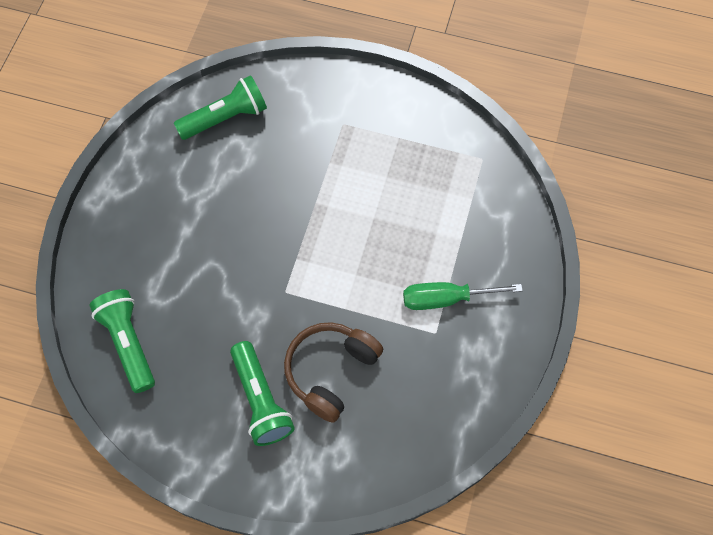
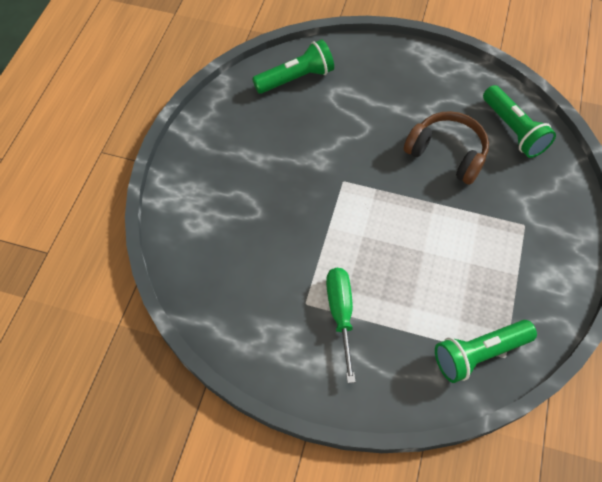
camera: 90 degrees right, 5 degrees down
(261, 400) = (245, 166): green flashlight -> green flashlight (478, 354)
(331, 371) = (269, 216): brown headphones -> brown headphones (447, 153)

